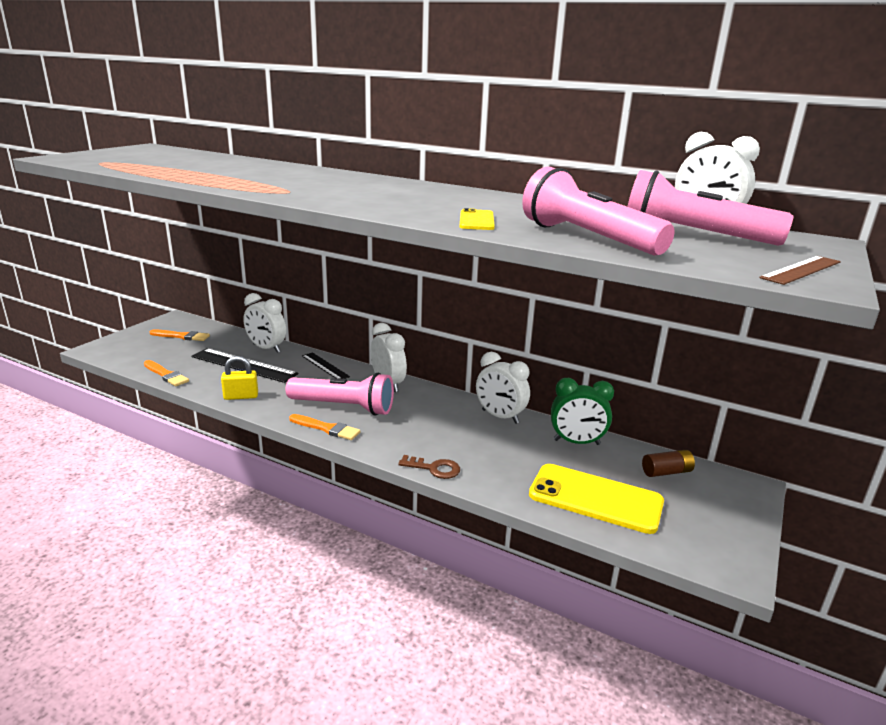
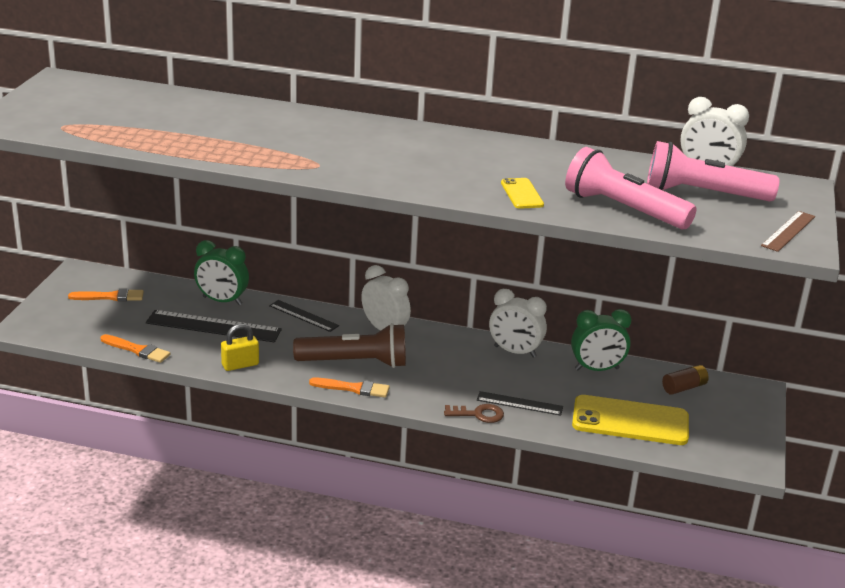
camera: 15 degrees left, 5 degrees up
(266, 348) = (222, 301): white clock -> green clock
(343, 407) = (355, 362): pink flashlight -> brown flashlight
(482, 464) = (519, 403): none -> black ruler

